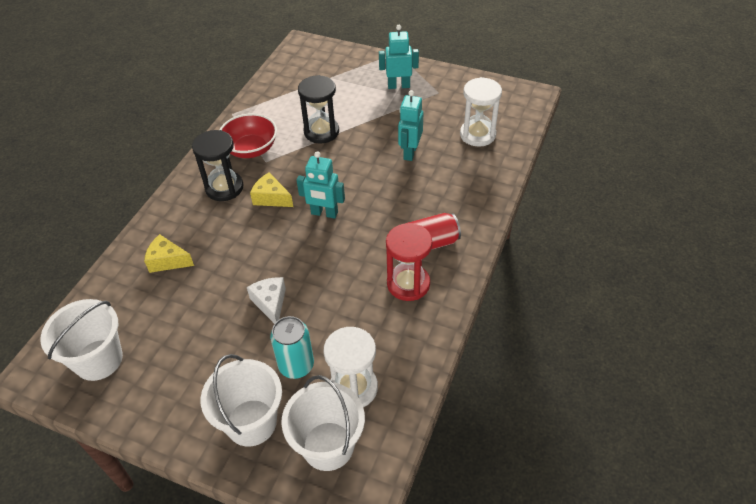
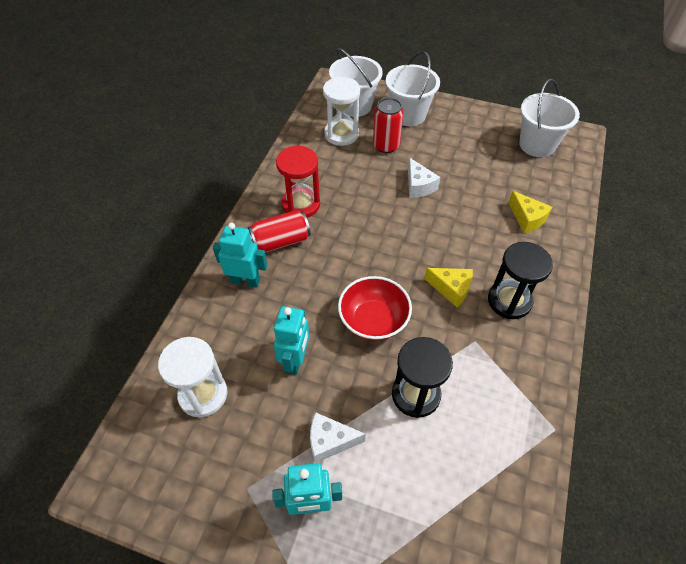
camera: 175 degrees right, 5 degrees up
(167, 261) = (527, 218): yellow cheese -> yellow cheese turned 45 degrees clockwise
(251, 149) = (501, 360): red bowl -> red bowl (373, 320)
(296, 365) = (386, 145): turquoise can -> red can
(324, 213) = (388, 272): turquoise robot -> turquoise robot (245, 281)
(385, 111) = (330, 441): none -> white cheese

